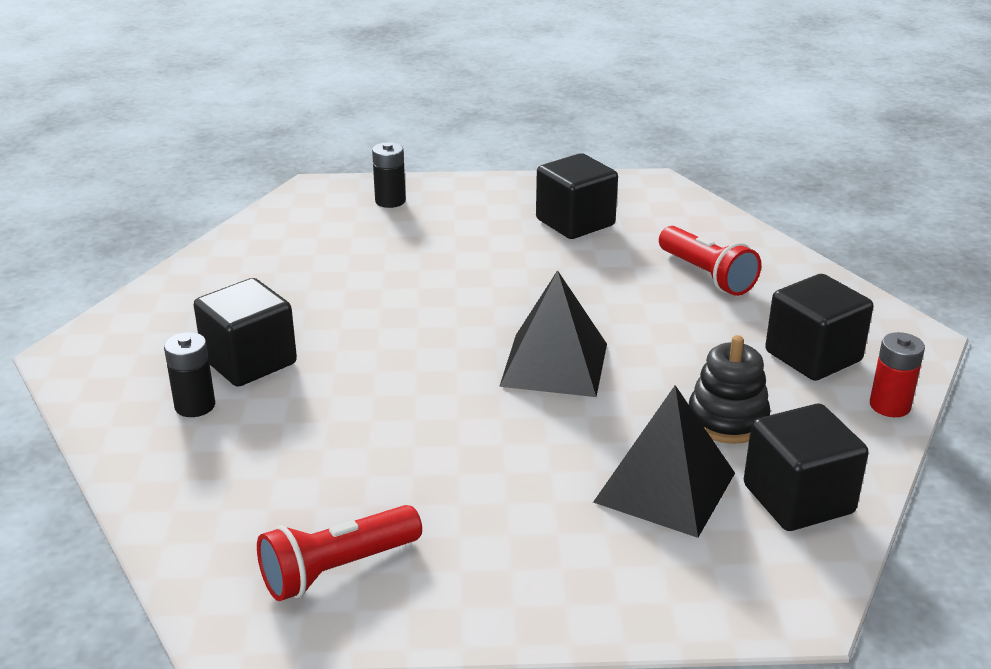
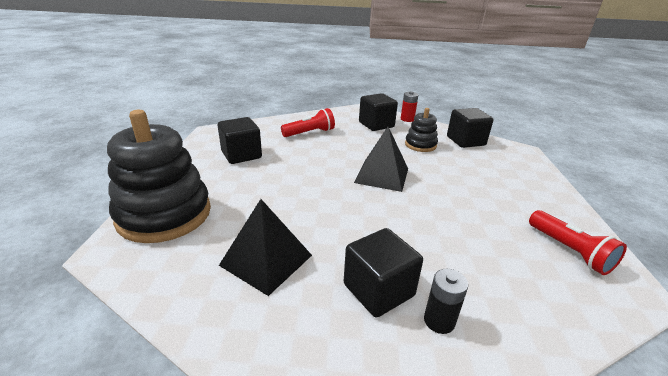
camera: 85 degrees left, 0 degrees up
(390, 201) = (164, 214): black battery -> black stacking toy
(665, 487) = (468, 162): black pyramid -> black pyramid (266, 260)

